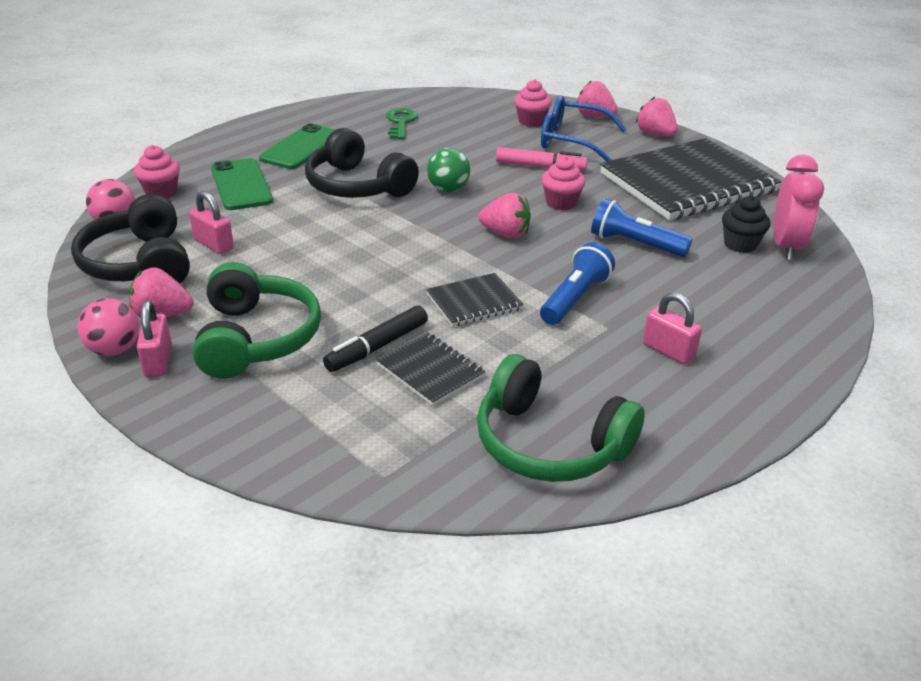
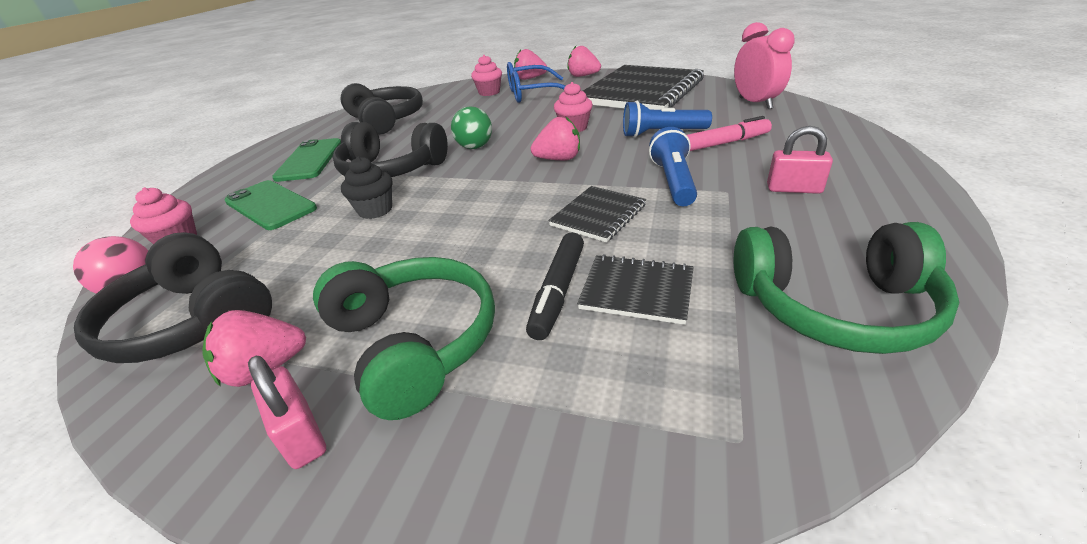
camera: 25 degrees left, 0 degrees up
(114, 349) = (219, 450): pink ball -> none
(213, 244) = (279, 266): pink padlock -> none
(400, 122) = (386, 120): green key -> black headphones
(540, 167) = (529, 113): pink marker -> pink marker (724, 143)
(740, 244) = (727, 111): black cupcake -> black cupcake (375, 210)

